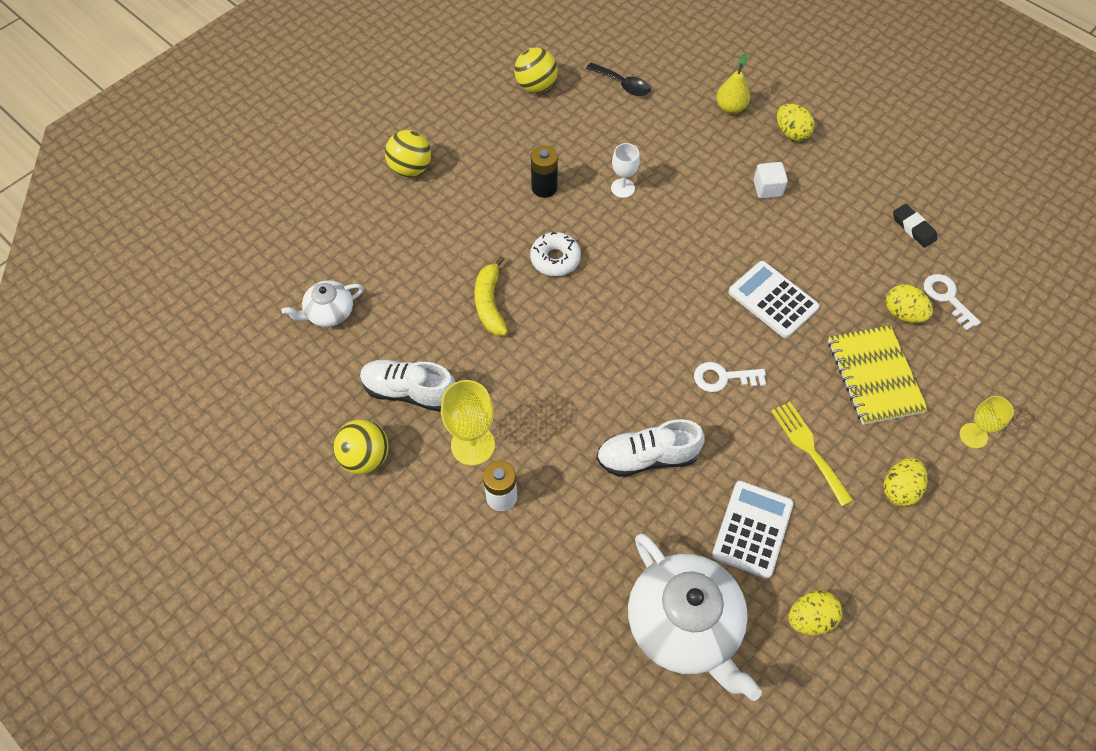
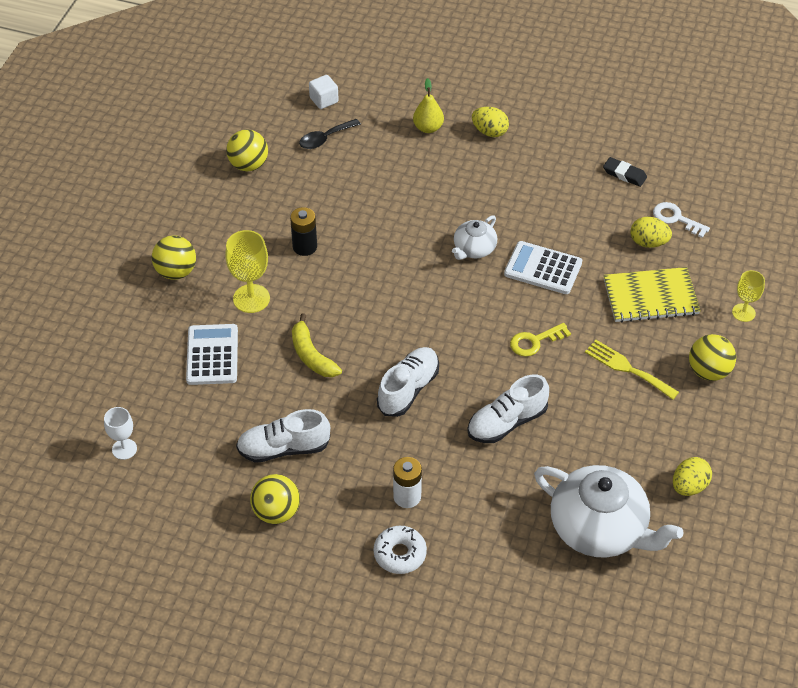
camera: 25 degrees left, 10 degrees down
(329, 312) = (175, 414): white teapot -> white teapot (474, 249)
(473, 445) = (361, 468): yellow goblet -> yellow goblet (251, 298)
(555, 259) = (347, 300): white donut -> white donut (400, 554)
(565, 378) = (408, 389): none -> white shoe
(622, 188) = (372, 224): white goblet -> white goblet (124, 449)
(623, 84) = (325, 138): black spoon -> black spoon turned 135 degrees clockwise
(723, 377) = (534, 341): white key -> yellow key
(752, 529) = (615, 442): white calculator -> white calculator (212, 355)
(767, 188) = (493, 183): white cube -> white cube (324, 100)
(875, 376) = (650, 297): yellow notebook -> yellow notebook turned 60 degrees counterclockwise
(899, 489) = (708, 371): yellow egg -> yellow ball

